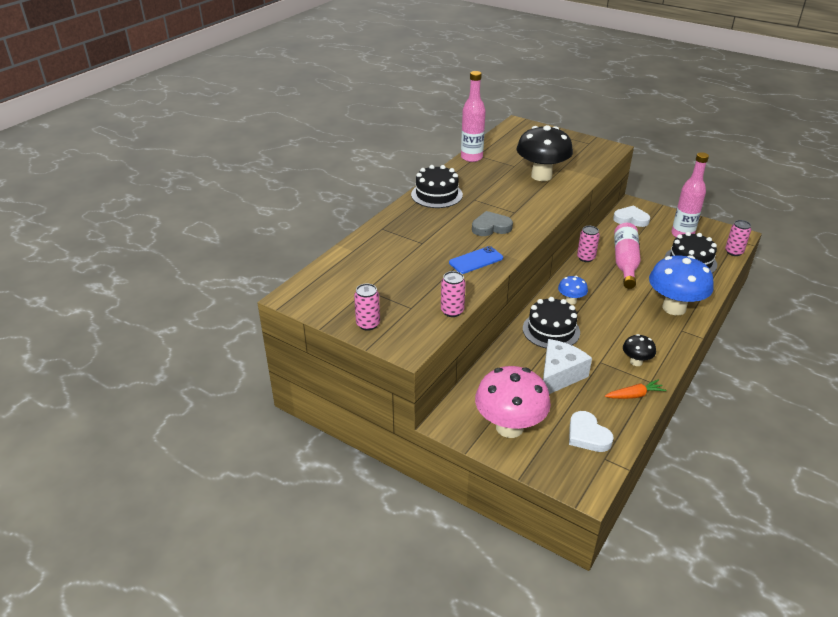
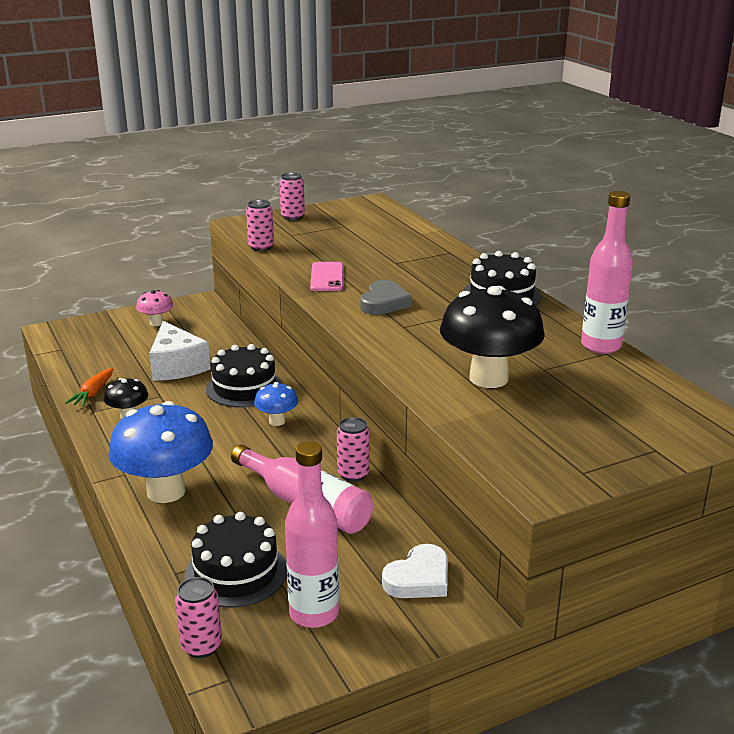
camera: 120 degrees right, 10 degrees down
(476, 260) = (327, 277): blue phone -> pink phone
(509, 427) = (156, 323): pink mushroom -> pink mushroom, size x0.49
(587, 435) = (93, 351): white heart -> none

